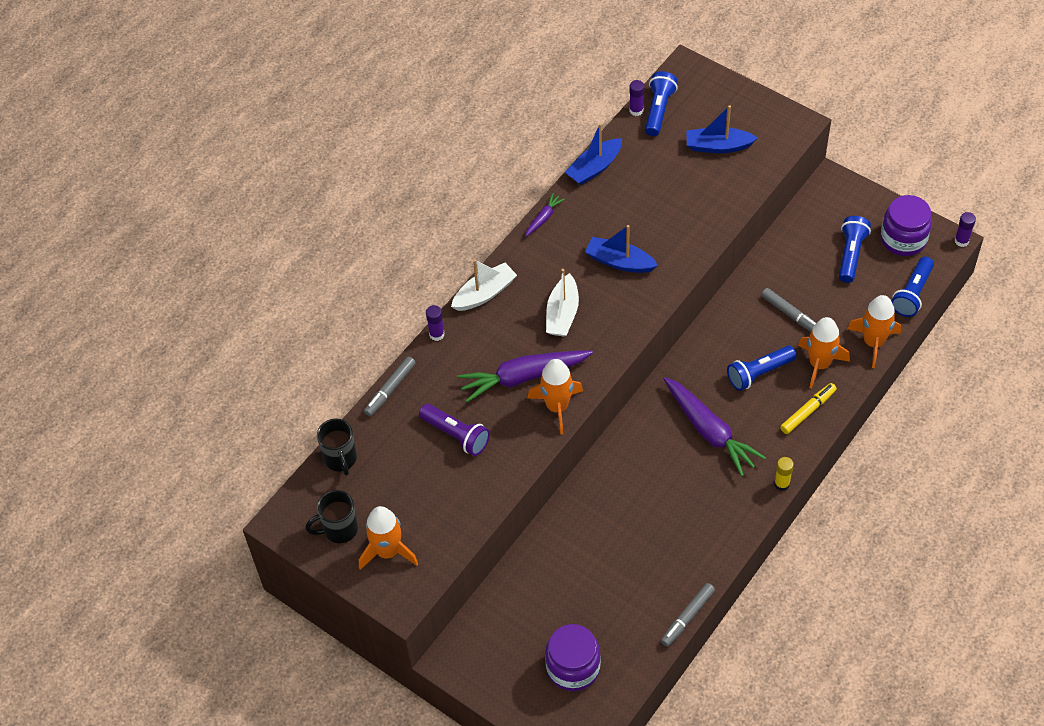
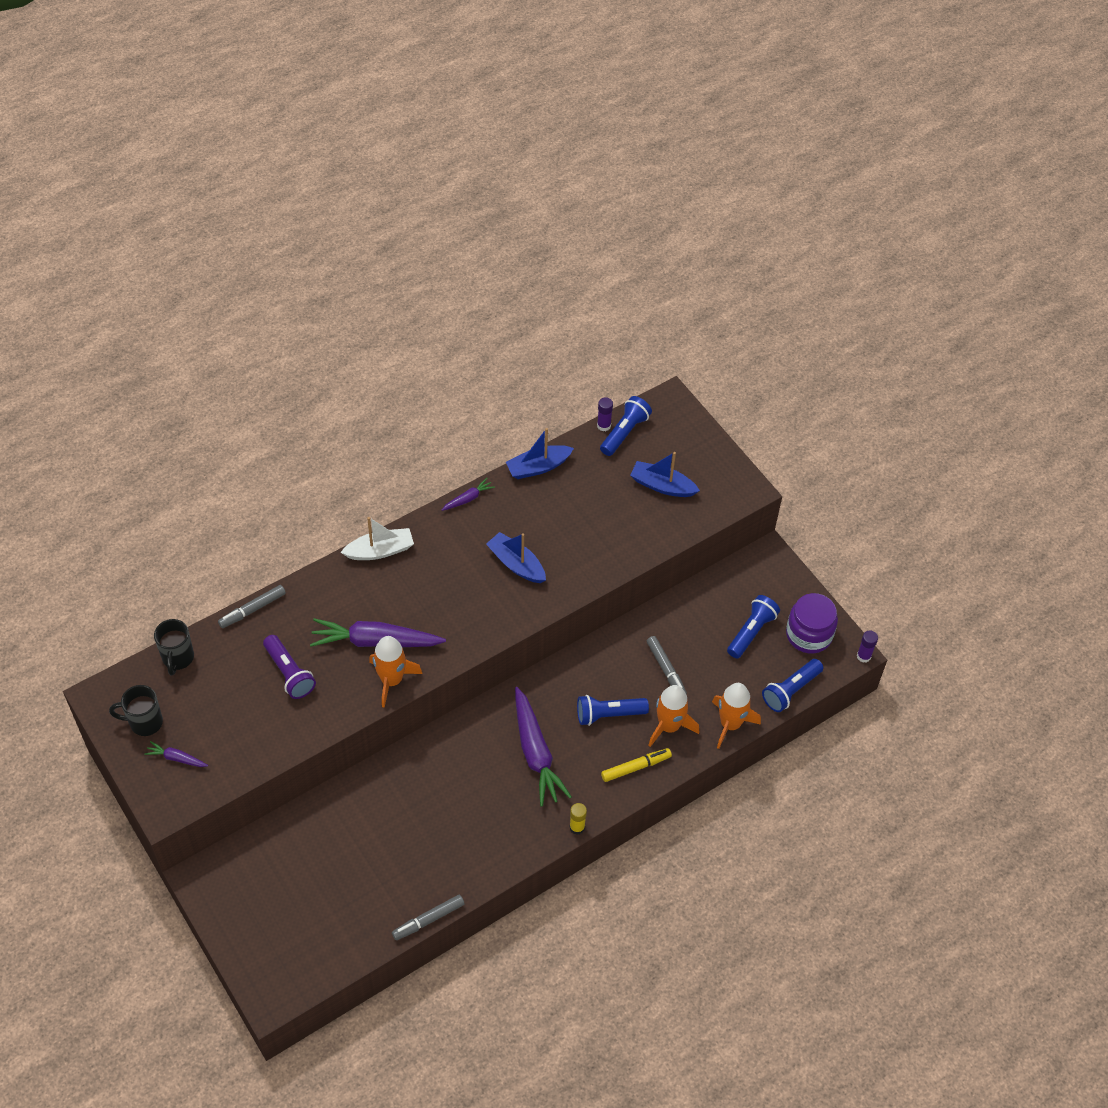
camera: 15 degrees right, 0 degrees up
(388, 551) = (176, 758): orange rocket -> purple carrot
(436, 334) = (318, 573): purple glue stick -> none
(562, 314) = (440, 594): white boat -> none
(573, 667) = (303, 926): purple jar -> none

